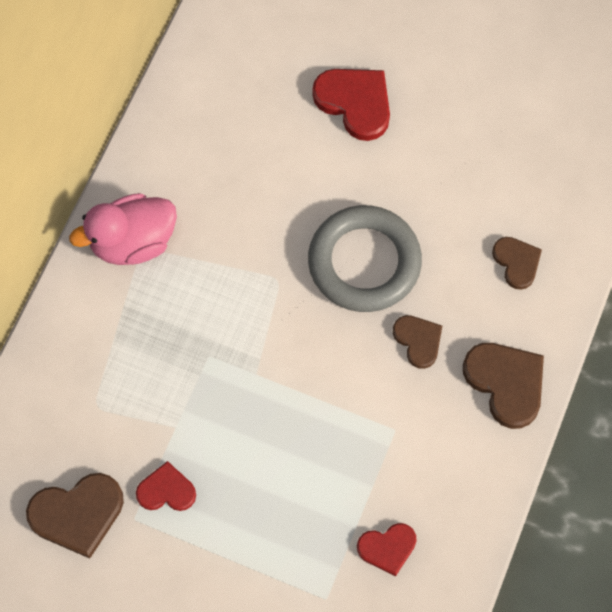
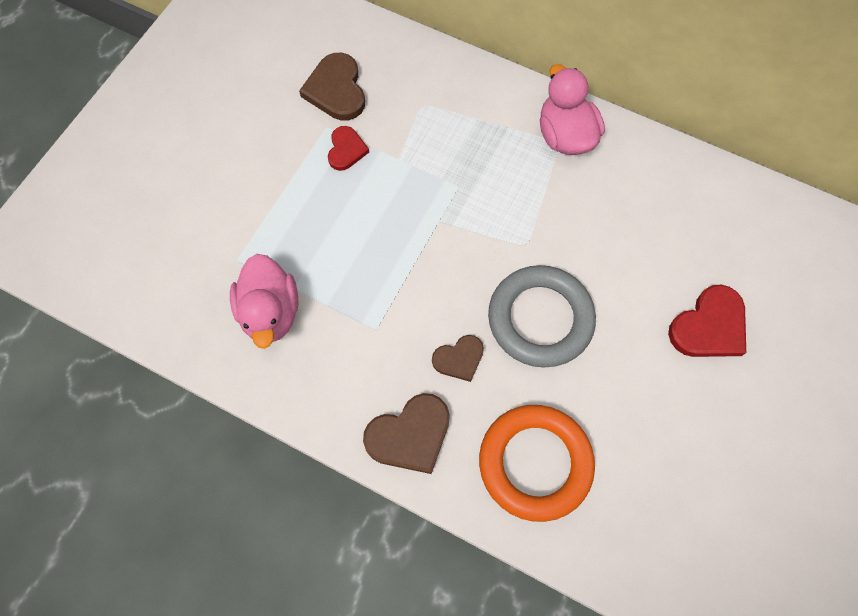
camera: 95 degrees right, 0 degrees up
(387, 548) = (270, 312): red heart -> pink duck
(517, 262) = (535, 463): brown heart -> orange ring

